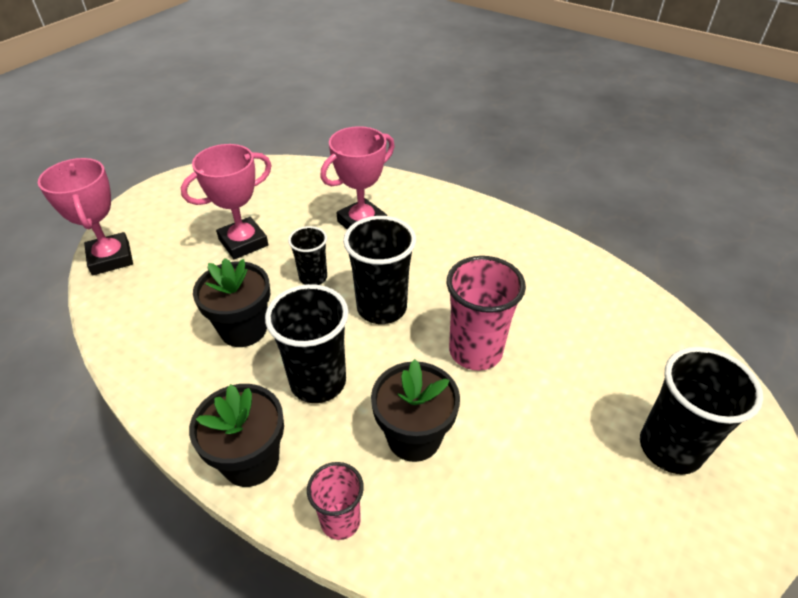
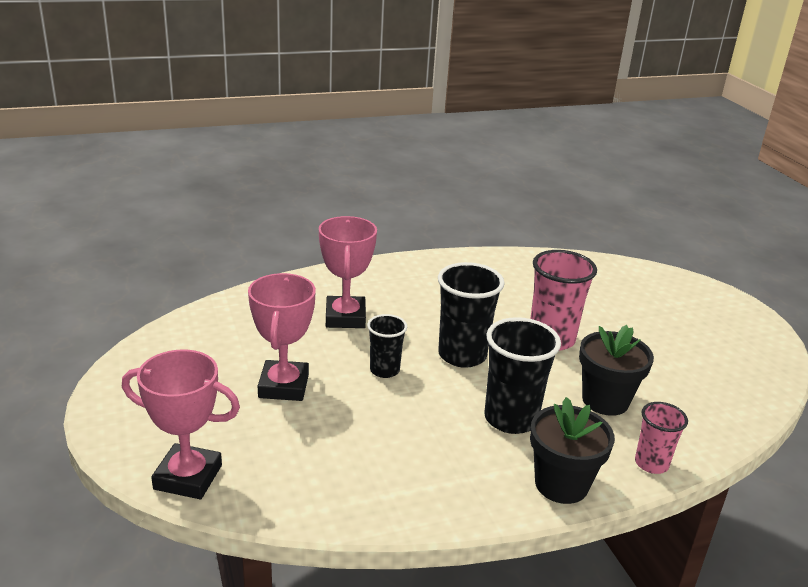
camera: 55 degrees left, 15 degrees down
(243, 329) = (406, 432): black flower pot -> none
(670, 448) = (693, 317): black cup -> none

